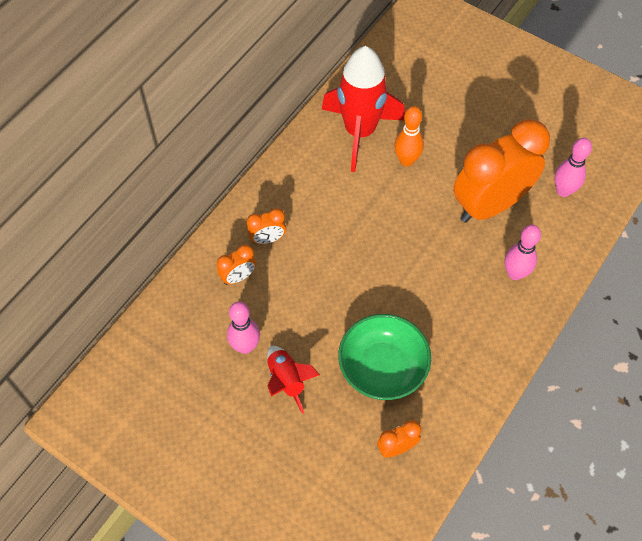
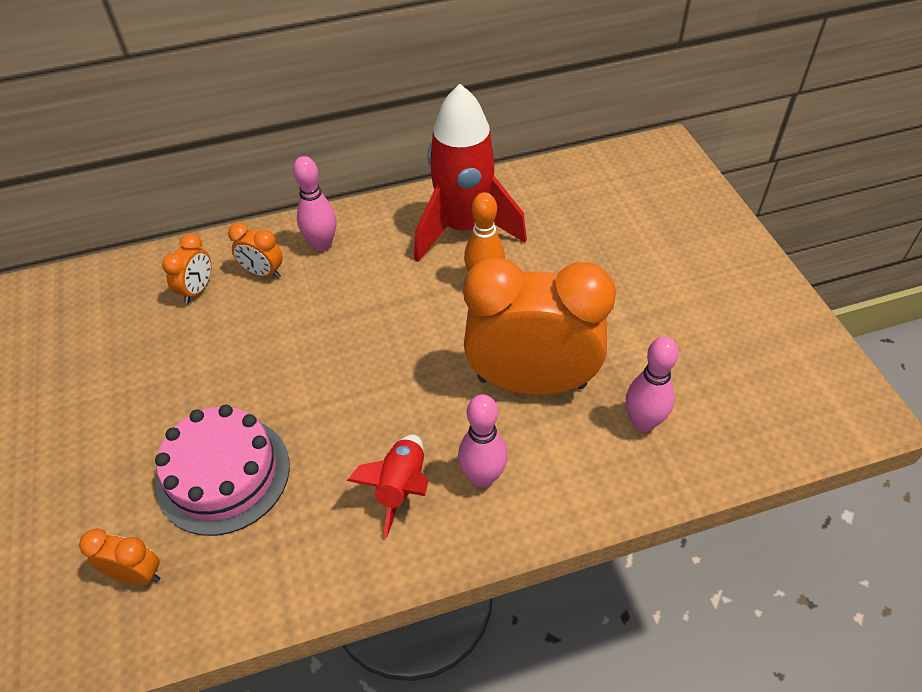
camera: 40 degrees right, 10 degrees down
(238, 277) = (197, 290): orange clock -> orange clock turned 75 degrees counterclockwise
(245, 346) = (127, 357): pink bowling pin -> pink bowling pin (322, 245)
(287, 380) = (121, 417): red rocket -> red rocket (401, 487)
(382, 367) = (223, 474): green bowl -> pink cake

